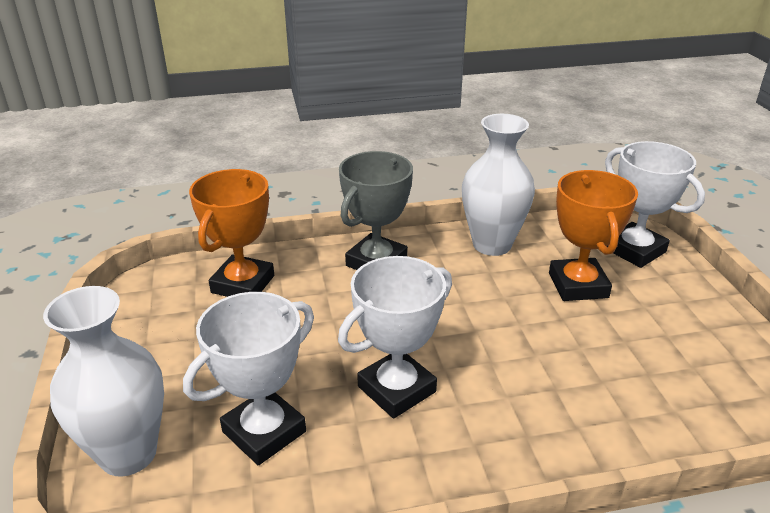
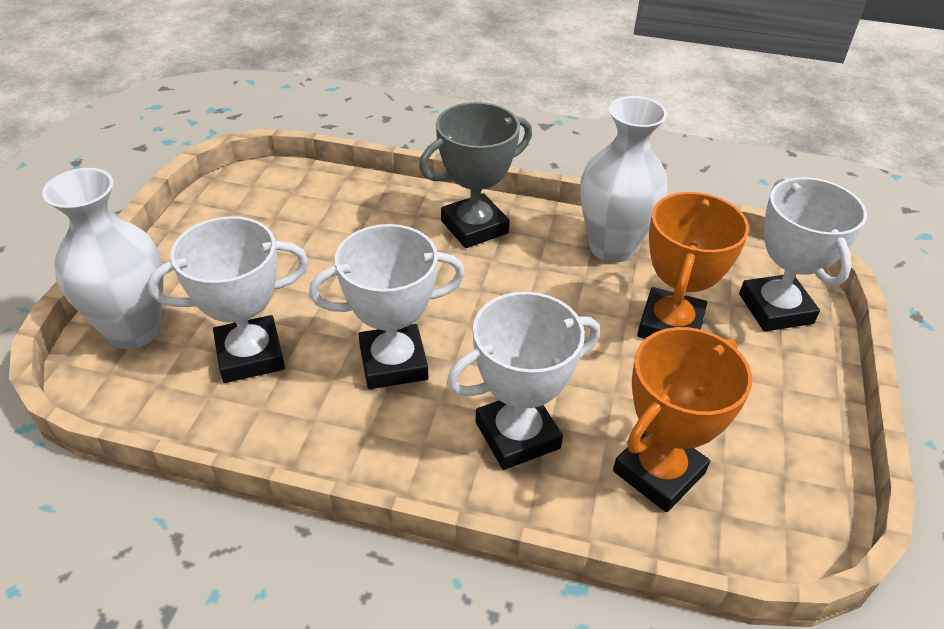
camera: 25 degrees right, 10 degrees up
(243, 284) = (332, 207): orange trophy -> orange trophy (658, 472)
(539, 406) = (517, 435): none -> white trophy

